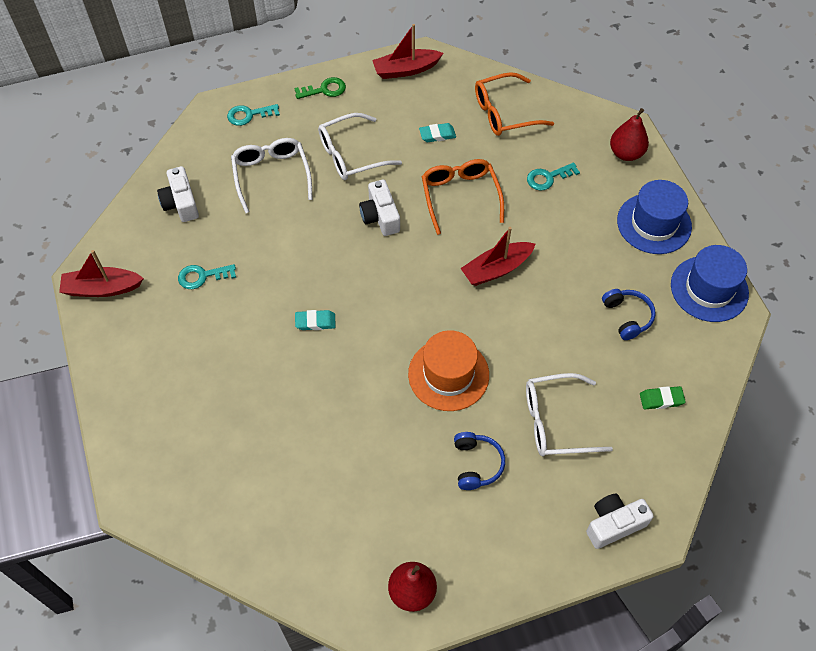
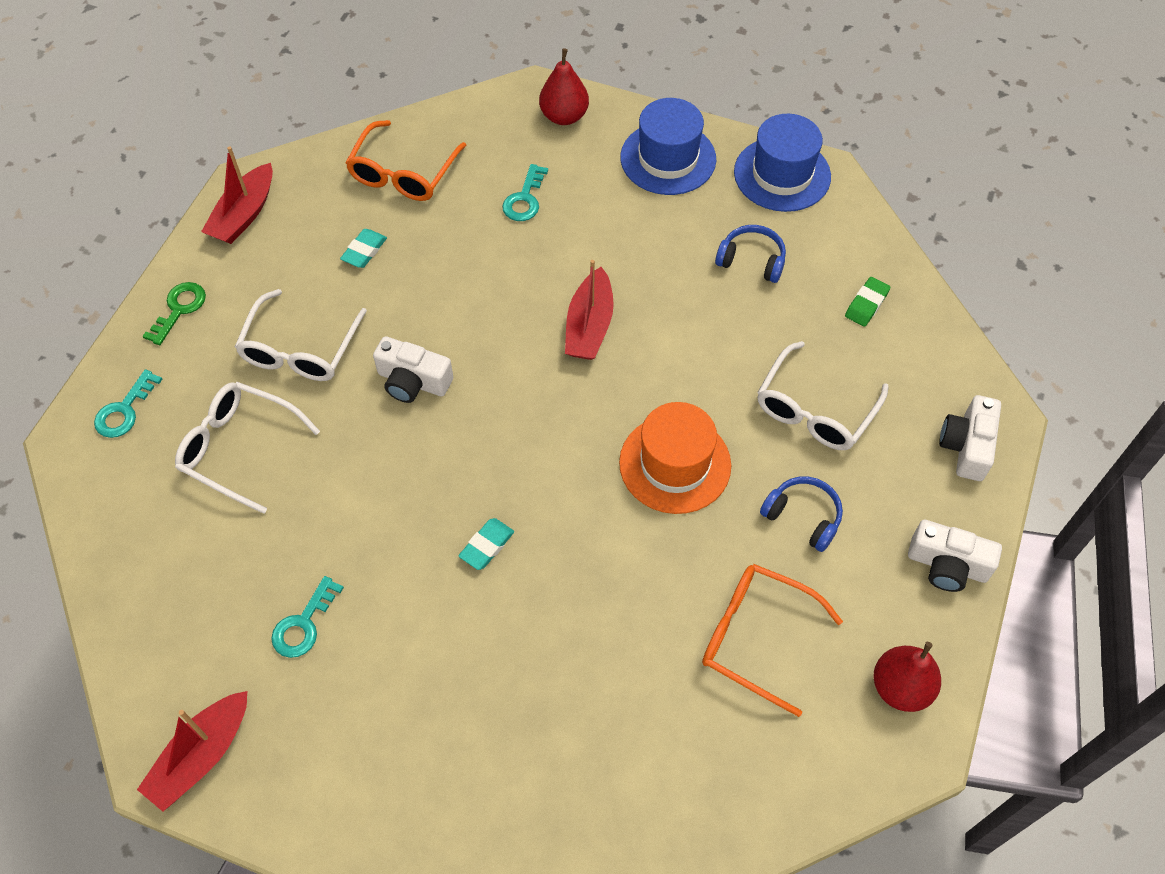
camera: 50 degrees left, 0 degrees up
(181, 203) = (171, 574): white camera -> white camera (947, 565)
(460, 196) = (466, 290): orange glasses -> orange glasses (755, 637)

